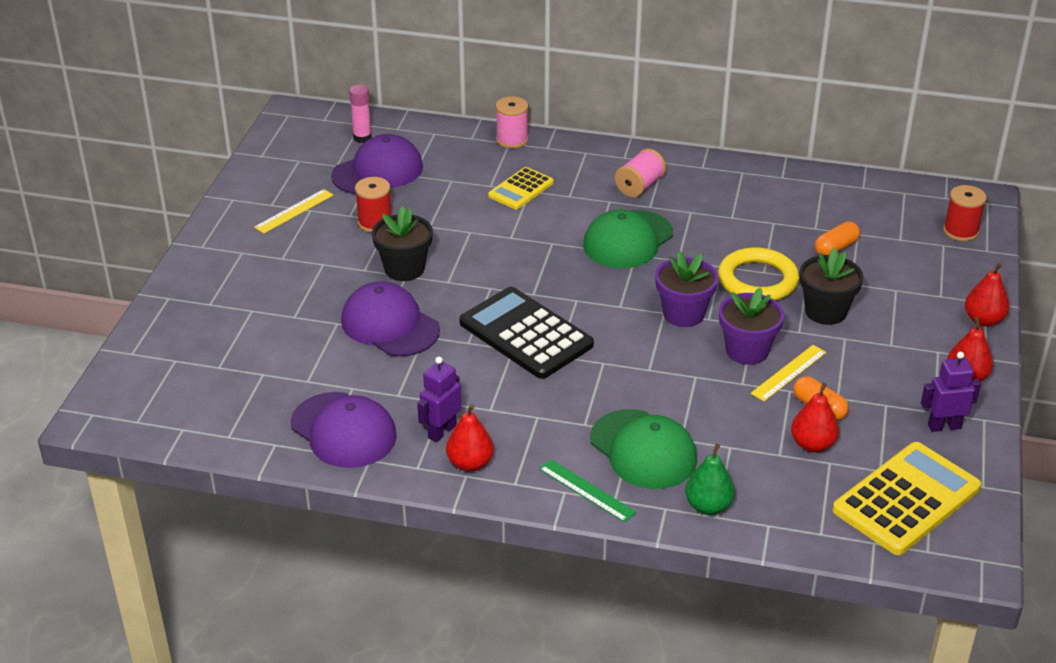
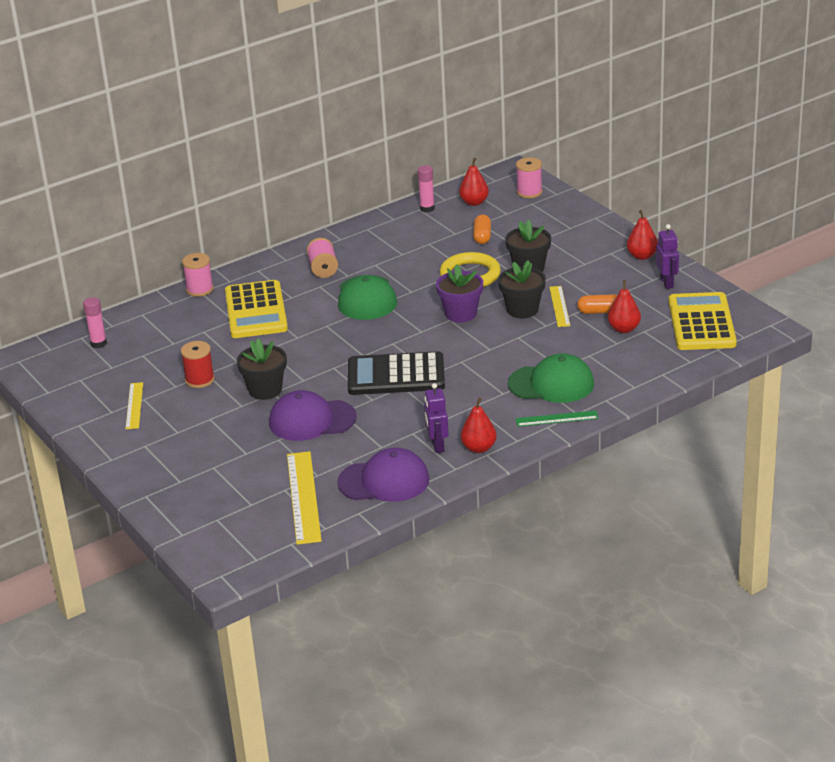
camera: 45 degrees left, 5 degrees down
(263, 393) = (303, 497): none -> yellow ruler
(378, 171) = (146, 354): purple cap -> none
(521, 189) = (256, 311): yellow calculator -> yellow calculator, size x1.77
(708, 506) = (623, 385): green pear -> none
(747, 351) = (522, 310): purple flower pot -> black flower pot
(830, 186) = (427, 208): none -> pink glue stick
(944, 426) = (667, 283): purple robot -> purple robot turned 135 degrees clockwise
(960, 231) = (529, 192): red spool -> pink spool
(983, 320) = (607, 226): red pear -> red pear (474, 202)

